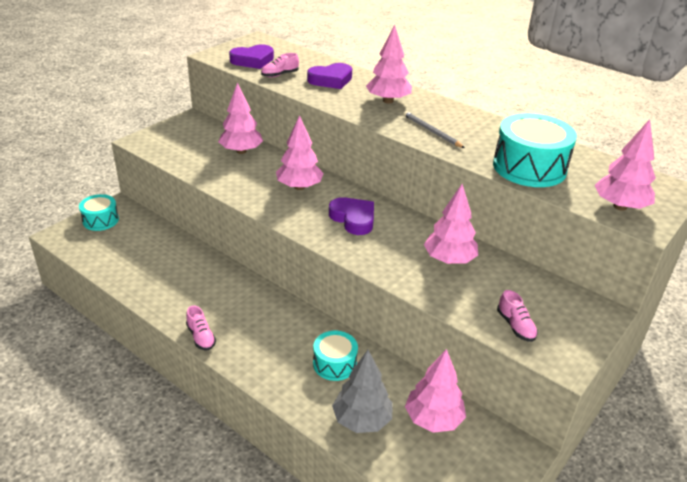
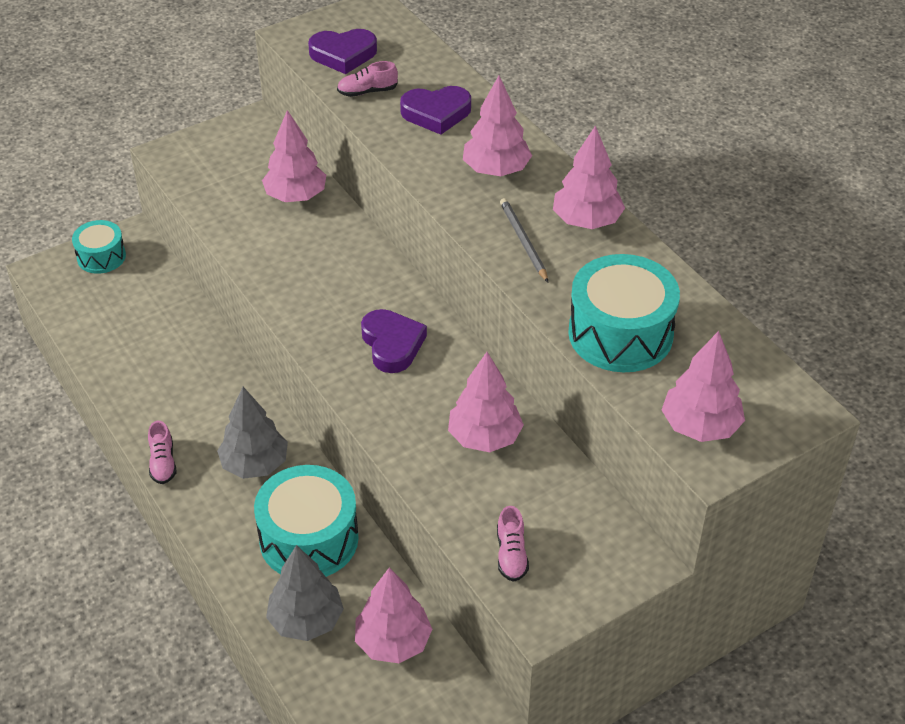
camera: 20 degrees right, 10 degrees up
(271, 324) = (255, 464): none -> grey tree
(299, 187) = (346, 275): pink tree -> pink tree (586, 221)
(334, 364) = (309, 539): turquoise drum -> turquoise drum, size x1.72

